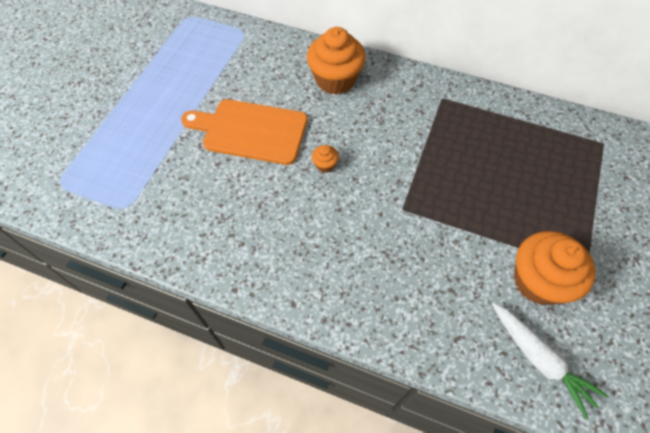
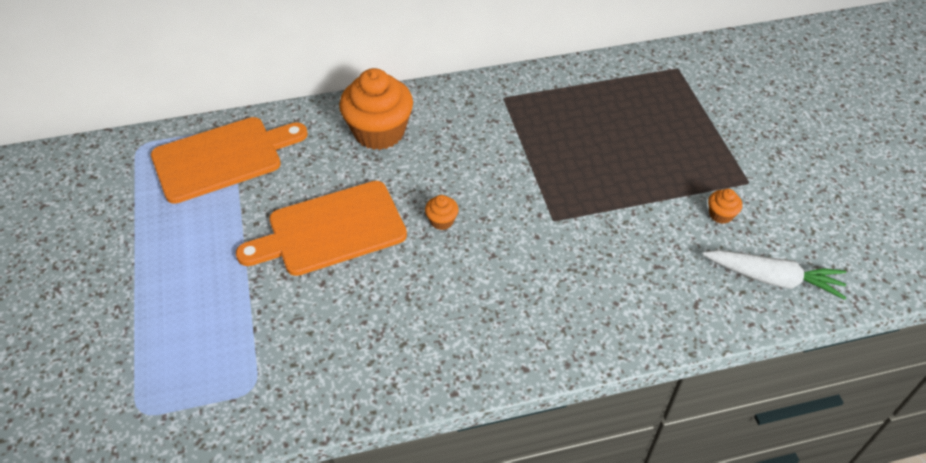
camera: 35 degrees left, 10 degrees down
(227, 48) = (222, 158): none -> orange cutting board
(538, 281) = (720, 215): orange cupcake -> orange cupcake, size x0.43

